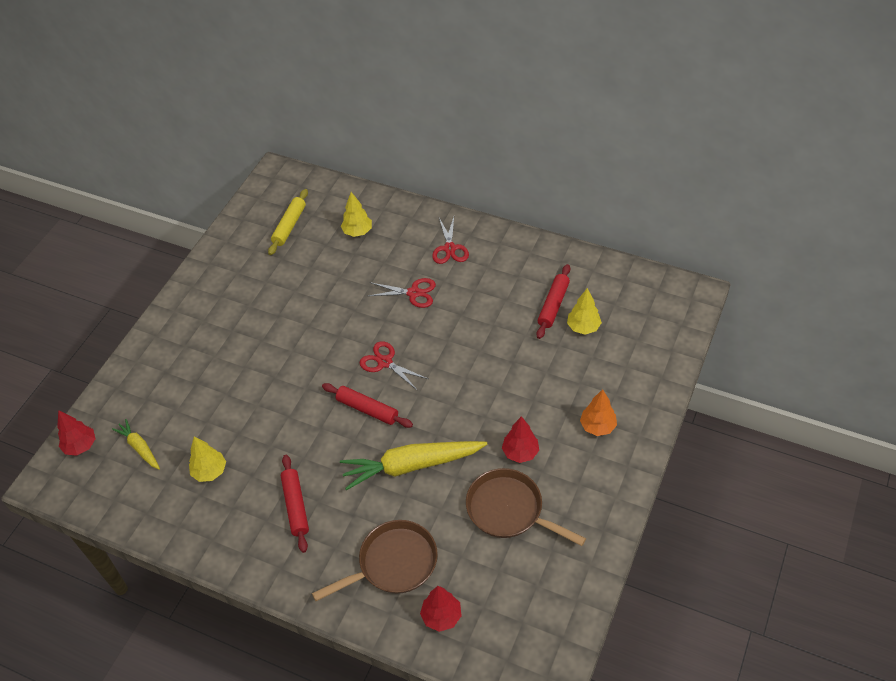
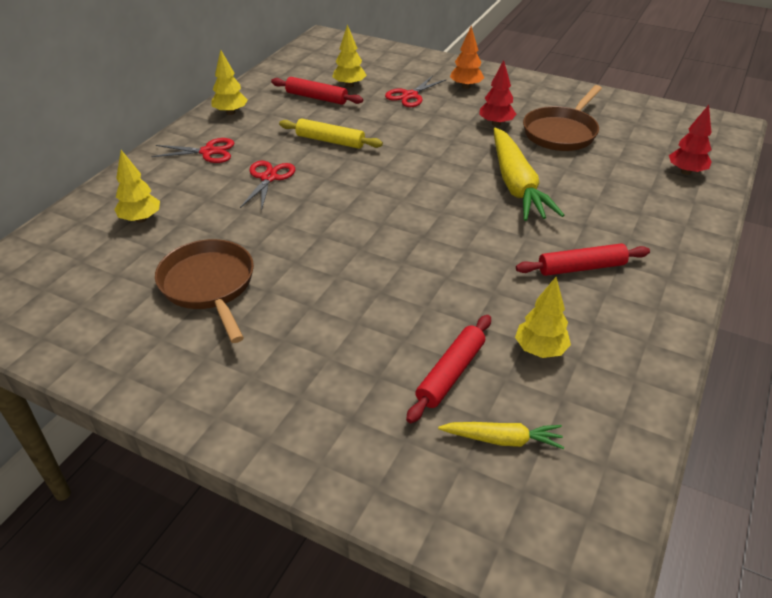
camera: 90 degrees left, 10 degrees down
(81, 446) = (503, 531): red tree -> none
(139, 447) = (503, 439): yellow carrot -> yellow carrot turned 135 degrees counterclockwise
(289, 226) = (90, 283): yellow rolling pin -> yellow rolling pin (330, 141)
(367, 409) = (439, 213): red rolling pin -> red rolling pin (450, 373)
(385, 362) = (371, 200): red scissors -> red scissors (410, 95)
(393, 563) = (638, 198): brown pan -> brown pan (209, 286)
(516, 249) = (231, 112): none -> yellow tree

